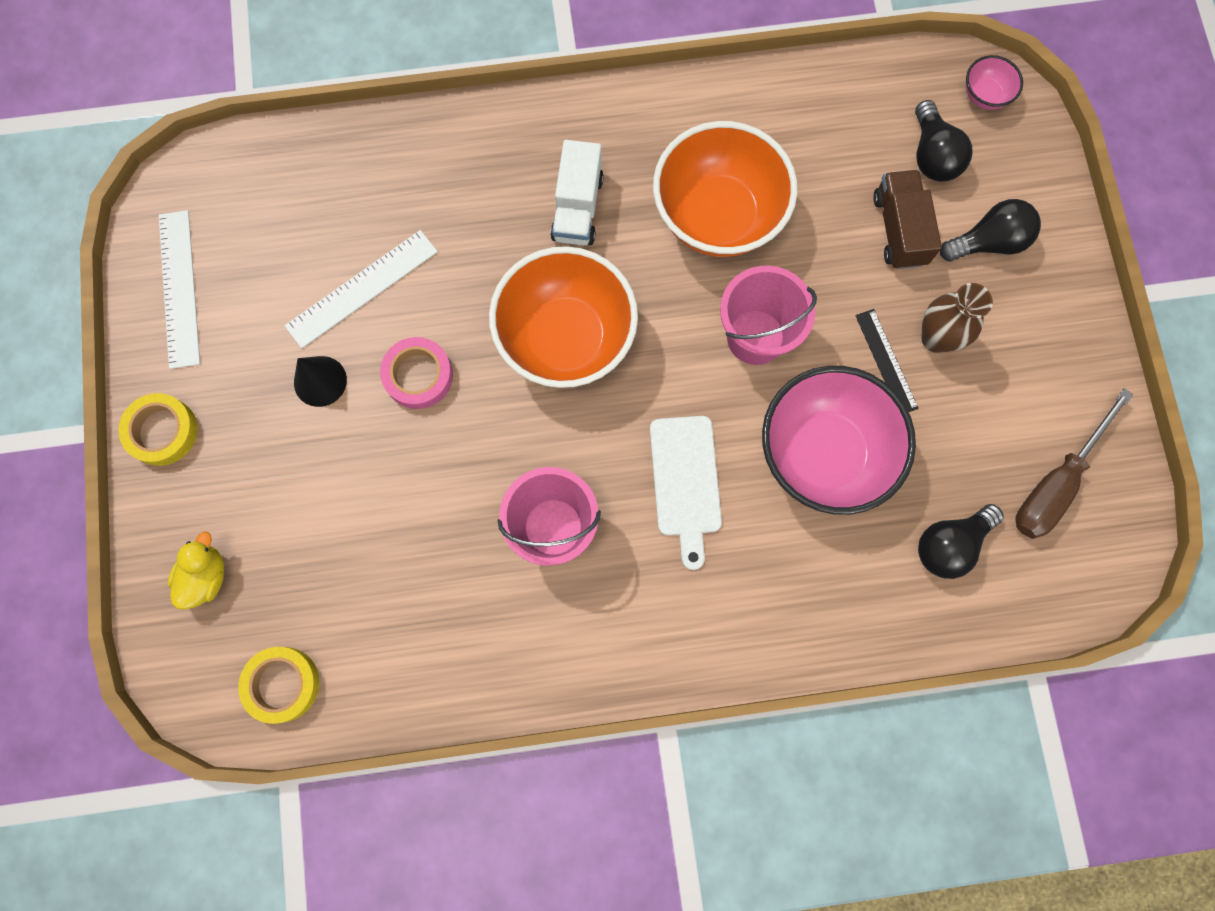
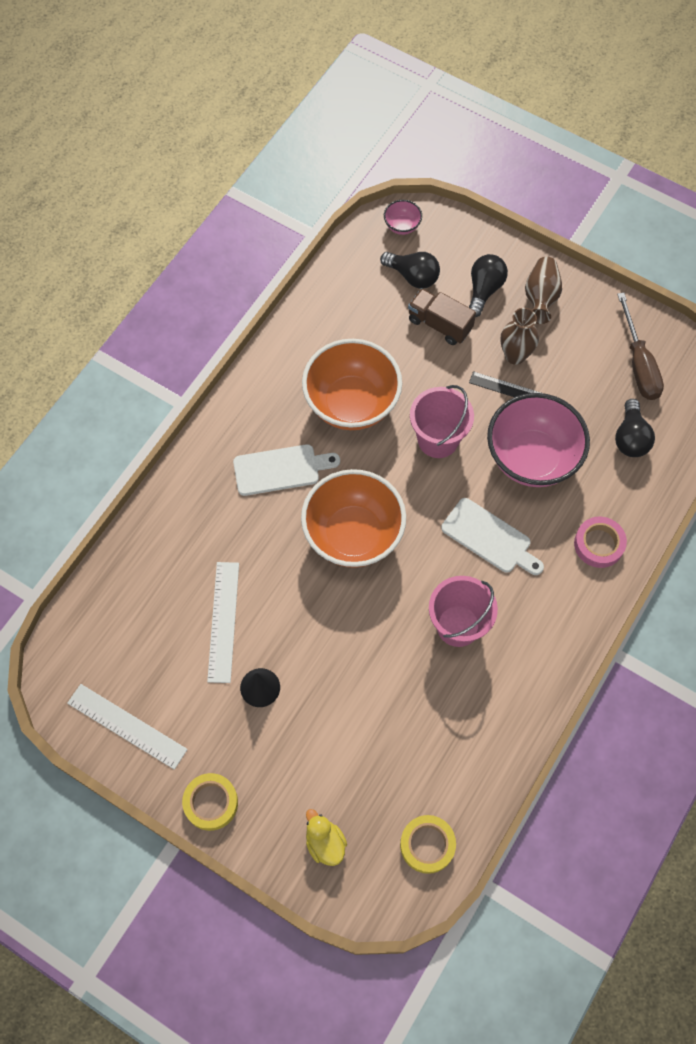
camera: 50 degrees left, 10 degrees down
(418, 375) = (305, 630): pink tape -> pink tape (598, 544)
(577, 208) = (281, 469): white truck -> white cutting board
(1037, 309) = (540, 298): none -> brown vase

